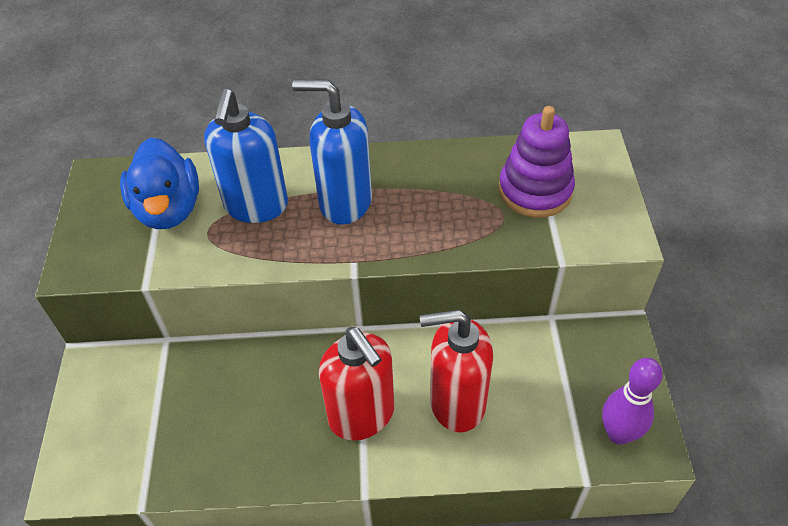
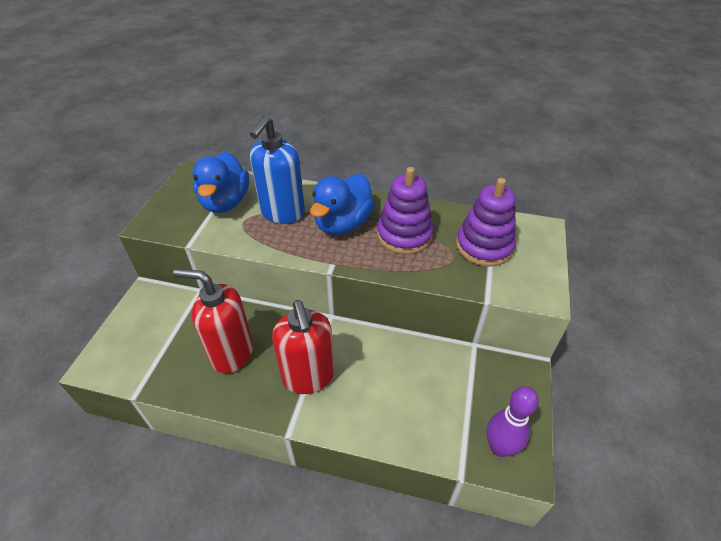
camera: 15 degrees right, 5 degrees down
(345, 202) = (343, 224): blue soap dispenser -> blue duck
(431, 199) = (404, 235): none -> purple stacking toy
(456, 403) = (380, 387): red soap dispenser -> red soap dispenser (231, 353)

